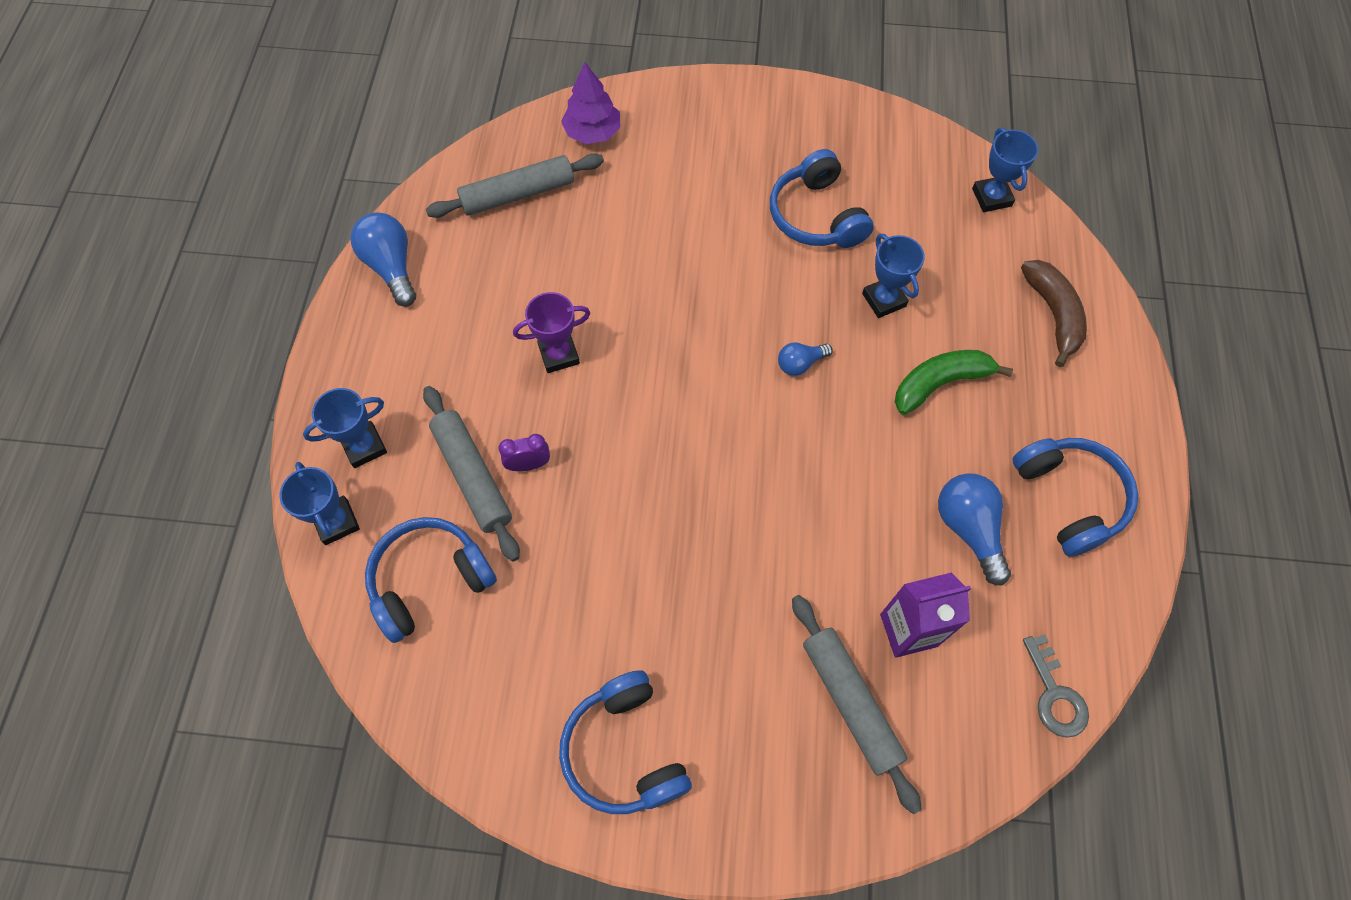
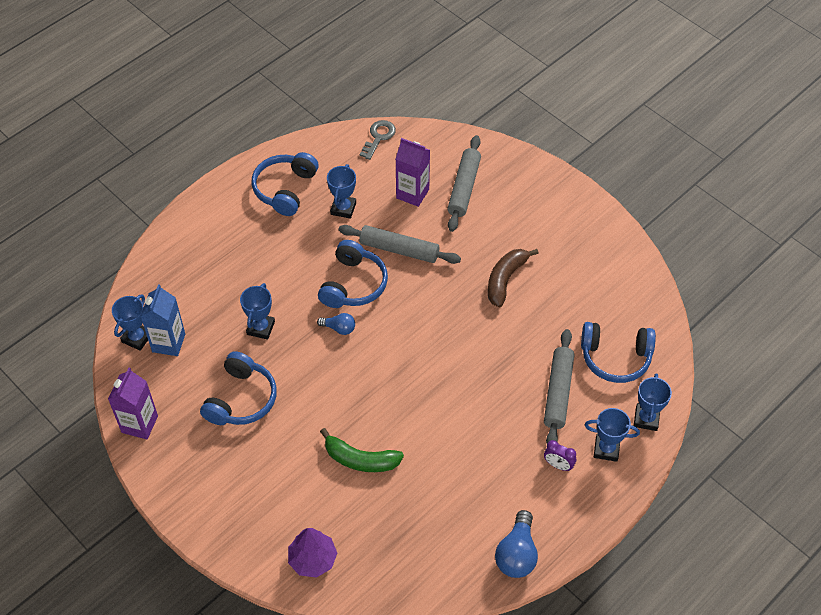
camera: 140 degrees left, 10 degrees down
(518, 194) = (399, 548): grey rolling pin -> grey rolling pin (399, 250)
(529, 464) = (524, 378): purple clock -> purple clock (558, 465)
(559, 355) = (461, 424): purple trophy -> none
(624, 750) = (575, 234): blue headphones -> blue headphones (353, 284)
(882, 127) = (139, 424): none -> purple carton
(940, 383) = (282, 271): green banana -> green banana (360, 459)
(955, 215) = (168, 343): none -> blue carton
(968, 529) = (343, 208): blue light bulb -> blue trophy
(1053, 314) = (188, 261): brown banana -> brown banana (505, 280)

